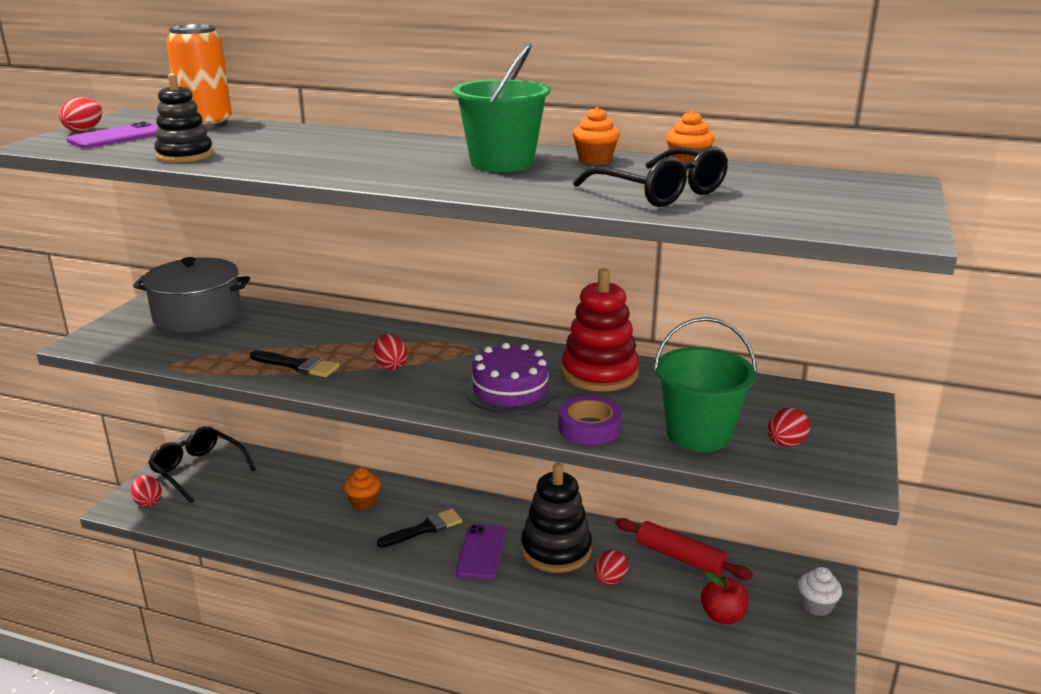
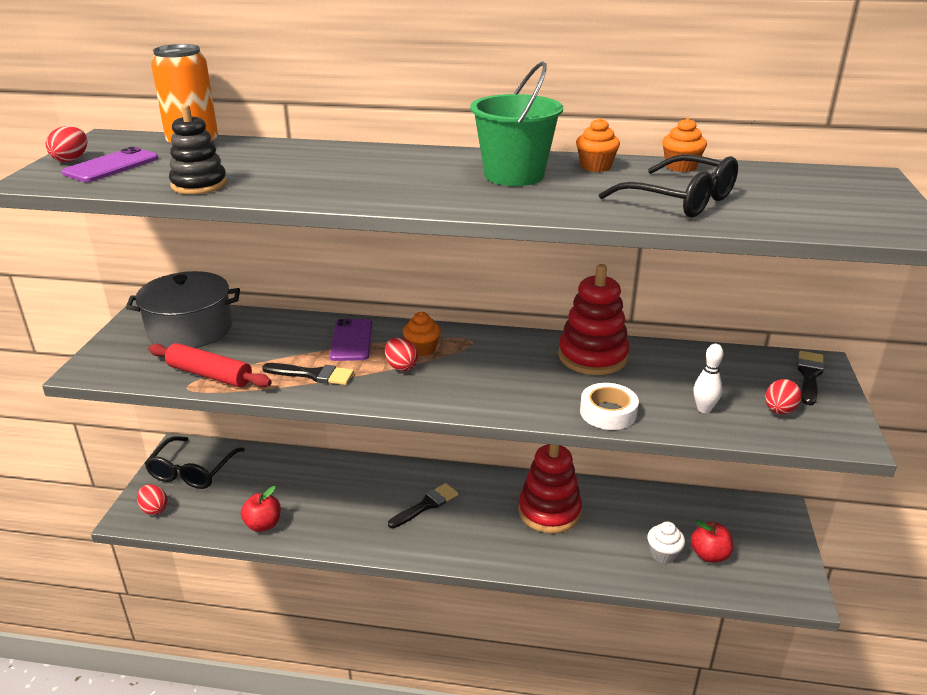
camera: 10 degrees left, 5 degrees up
(198, 470) = (192, 471): black glasses -> black glasses turned 105 degrees counterclockwise
(249, 529) = (263, 525): none -> red apple
(363, 502) = (361, 485): orange cupcake -> orange cupcake (422, 349)
(481, 552) = (484, 522): purple phone -> purple phone (351, 340)
(510, 390) = (521, 381): purple cake -> none
(556, 550) = (549, 511): black stacking toy -> red stacking toy
(589, 428) = (608, 412): purple tape -> white tape
(610, 580) = (604, 534): red egg -> none
(680, 557) = (657, 505): red rolling pin -> red rolling pin (210, 375)
(699, 434) = (704, 409): green bucket -> white bowling pin
(816, 606) = (781, 535): white cupcake -> white cupcake (663, 554)
(839, 412) = (809, 375): none -> black brush

